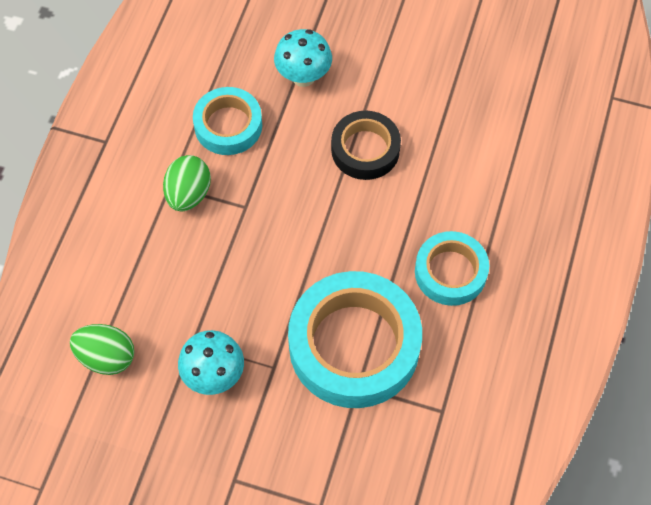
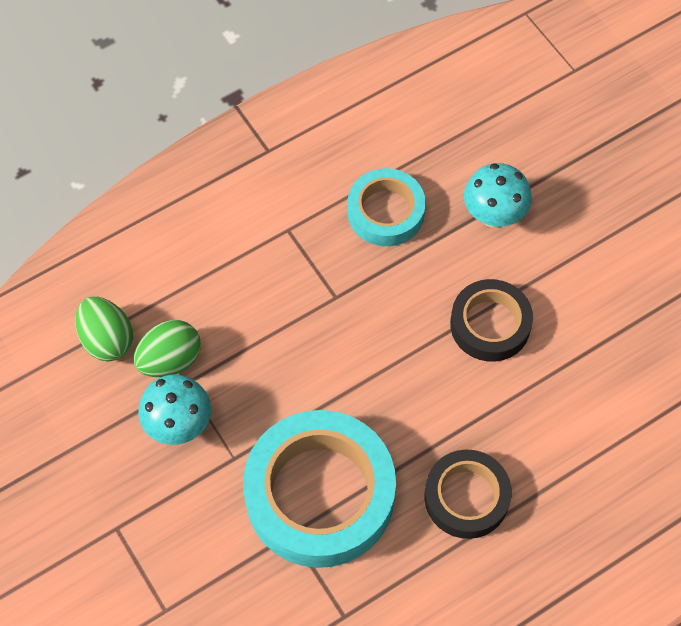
camera: 40 degrees right, 0 degrees up
(188, 194) = (297, 249): green egg -> green egg (170, 360)
(450, 272) = (466, 497): turquoise tape -> black tape

